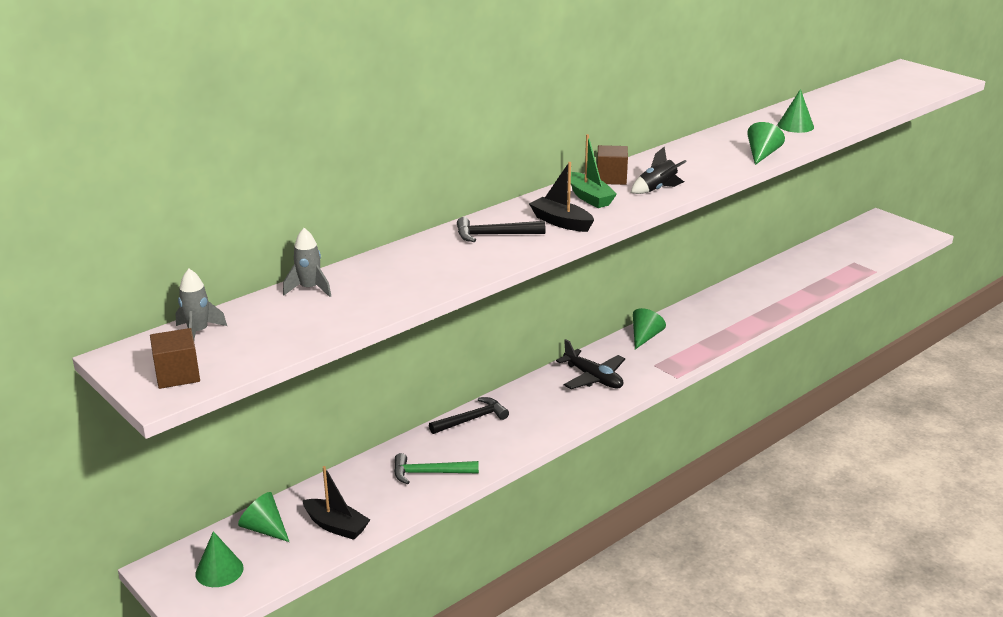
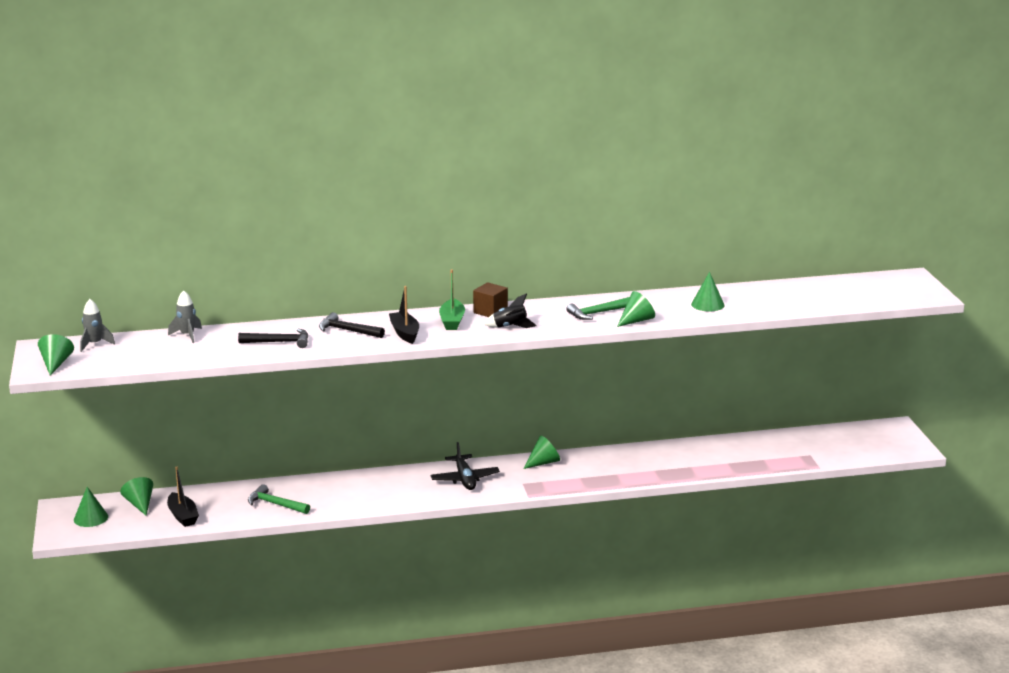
camera: 30 degrees right, 5 degrees down
(177, 375) = (56, 364): brown cube -> green cone
(471, 419) = (343, 480): black hammer -> black hammer (279, 342)
(715, 156) = (597, 313): none -> green hammer

